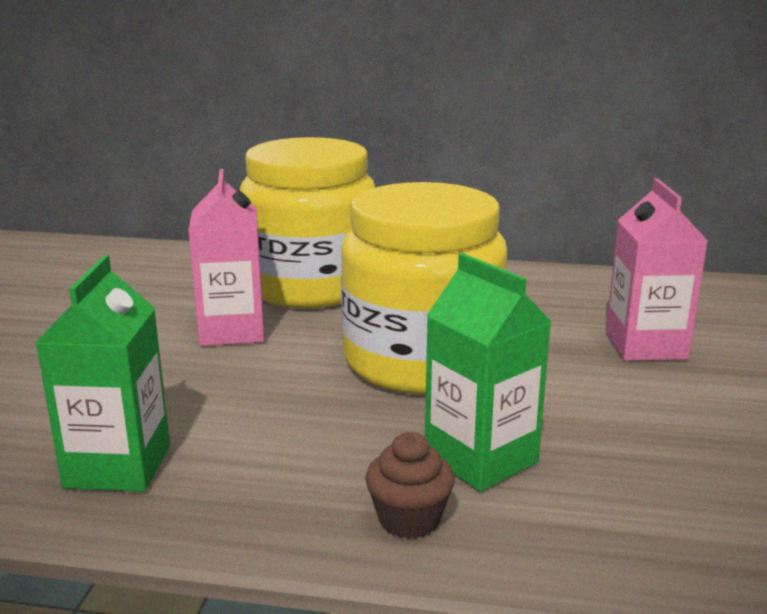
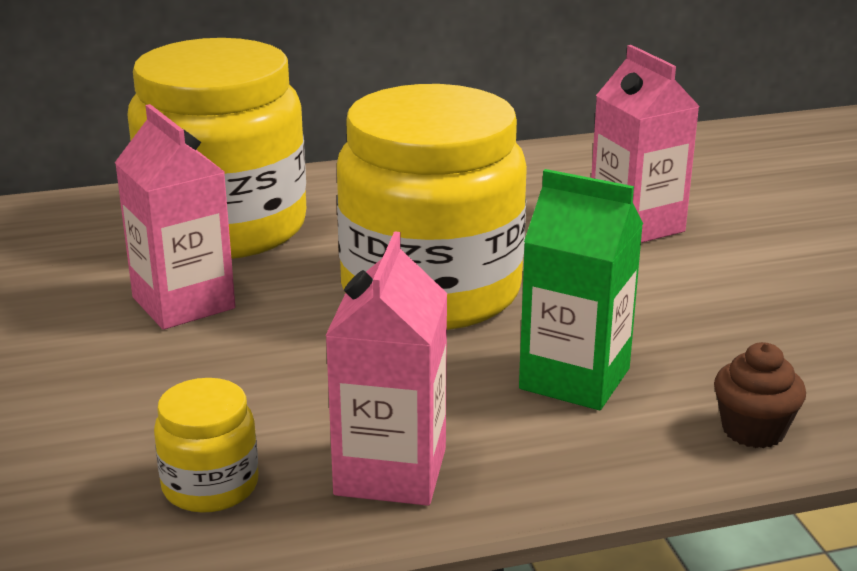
camera: 25 degrees left, 5 degrees up
(118, 466) = (210, 486): green carton -> yellow jar
(258, 494) = (390, 471): none -> pink carton
(409, 519) = (558, 454): brown cupcake -> brown cupcake (753, 430)

